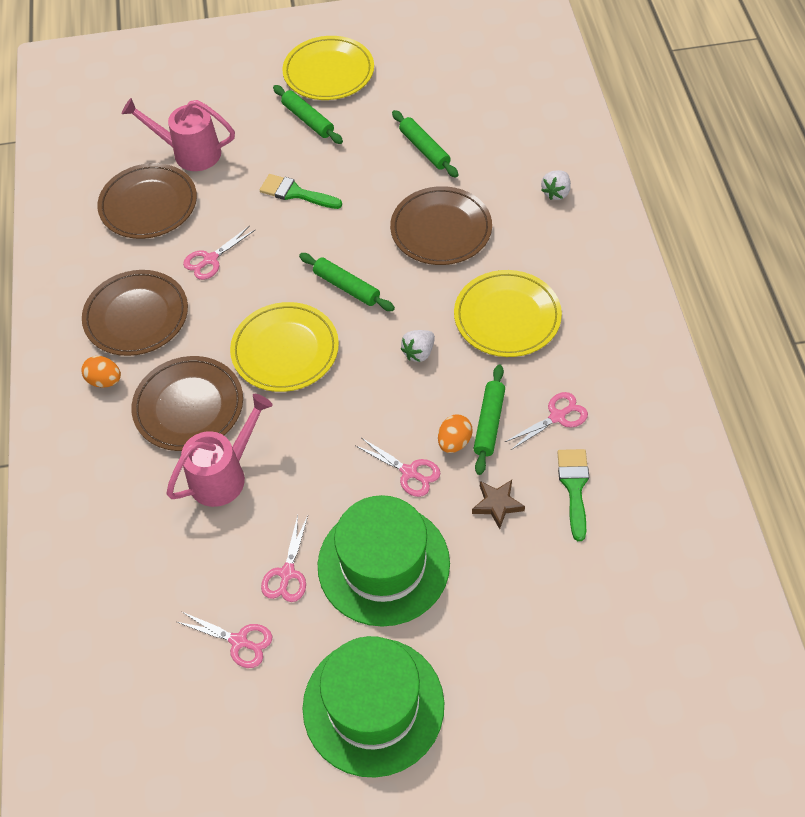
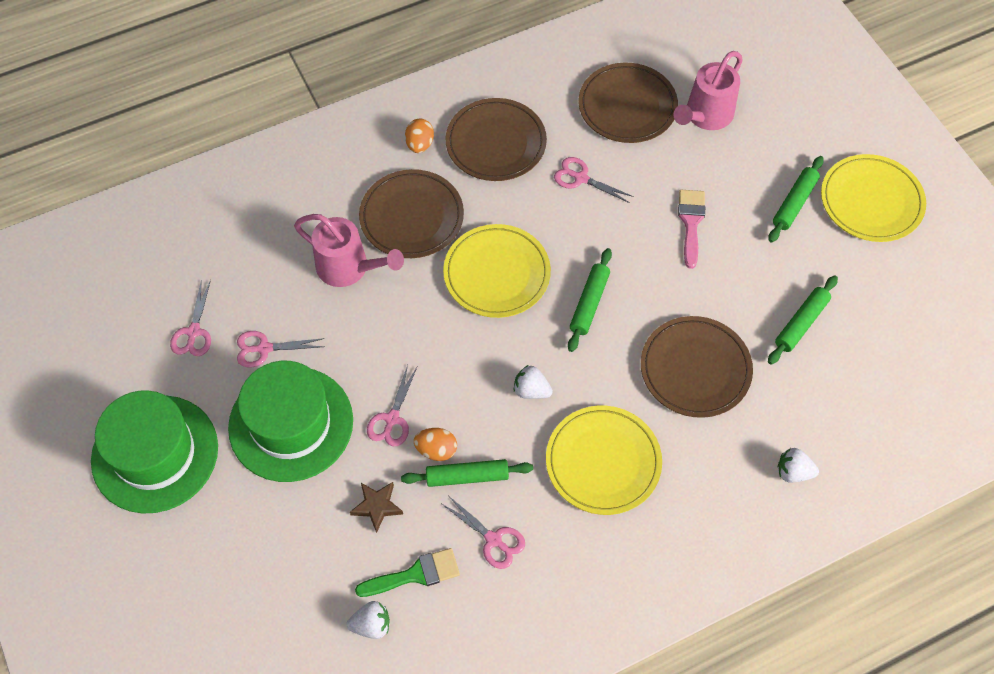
camera: 70 degrees right, 5 degrees up
(189, 153) = (705, 116): pink watering can -> pink watering can turned 135 degrees counterclockwise
(295, 193) = (691, 223): green brush -> pink brush
(615, 534) = (371, 625): none -> white strawberry

